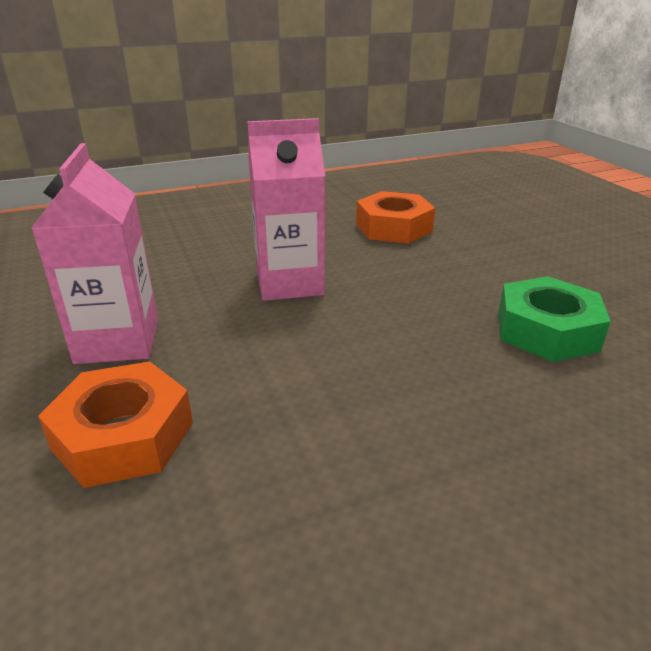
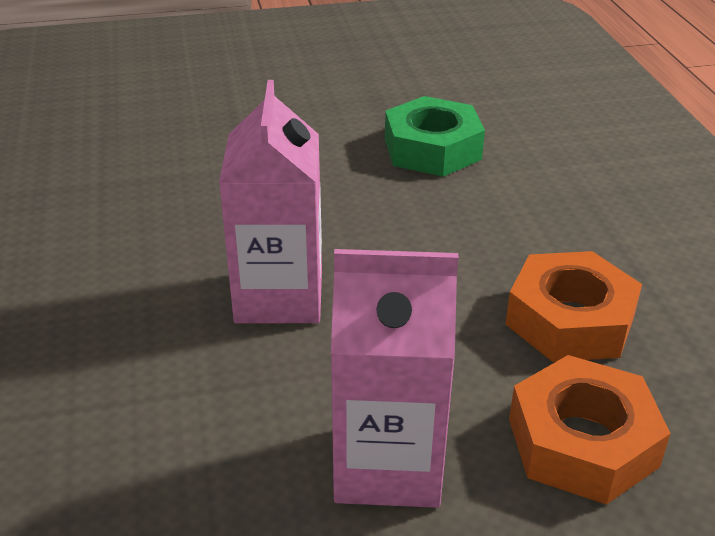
camera: 80 degrees left, 5 degrees up
(393, 228) = (153, 190): orange nut -> orange nut (570, 320)

